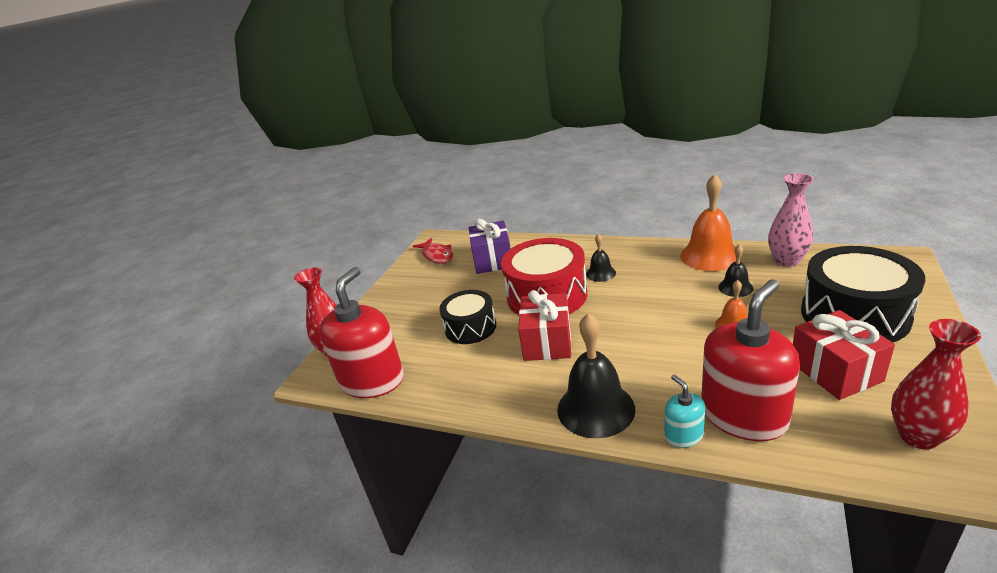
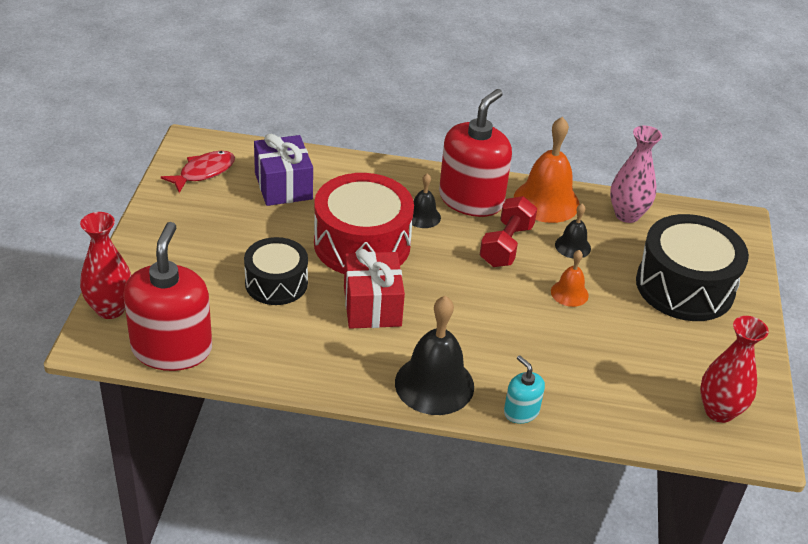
camera: 20 degrees left, 10 degrees up
(437, 255) = (204, 172): red fish -> red fish turned 90 degrees counterclockwise
(672, 290) = (506, 245): none -> red dumbbell
(743, 415) = (576, 392): red soap dispenser -> red soap dispenser (471, 199)
(835, 371) = (660, 348): red gift -> none

